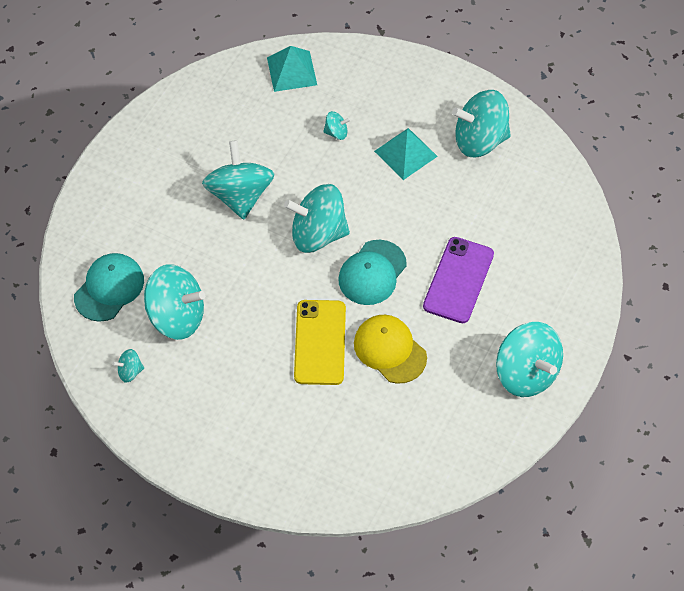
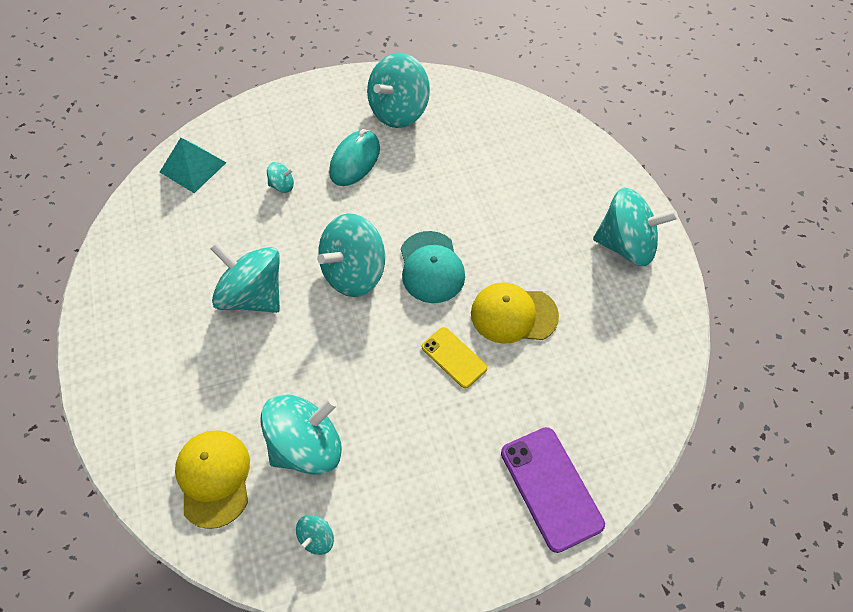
camera: 45 degrees left, 0 degrees up
(109, 288) = (214, 478): turquoise cap -> yellow cap
(320, 342) = (454, 357): yellow phone -> yellow phone, size x0.62
(336, 132) = (282, 185): turquoise spinning top -> turquoise spinning top turned 45 degrees clockwise
(405, 153) = (355, 160): turquoise pyramid -> turquoise mouse
(458, 280) = (500, 219): purple phone -> purple phone (551, 488)

